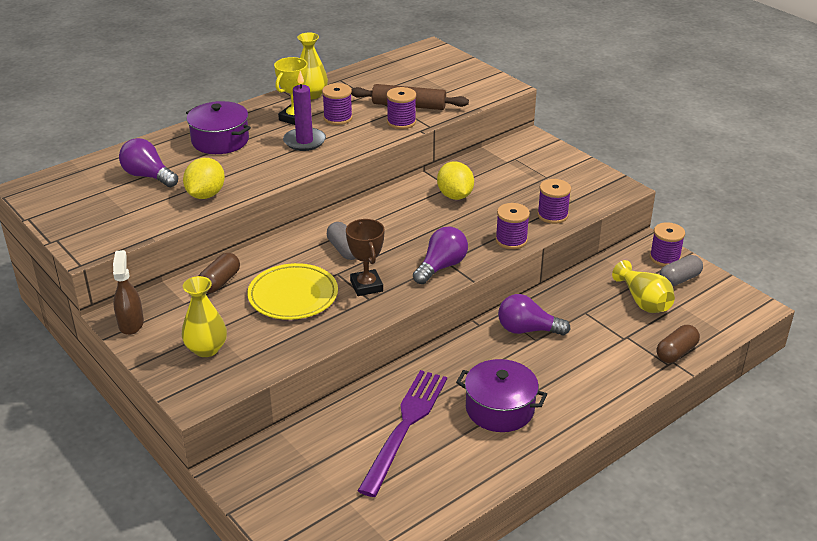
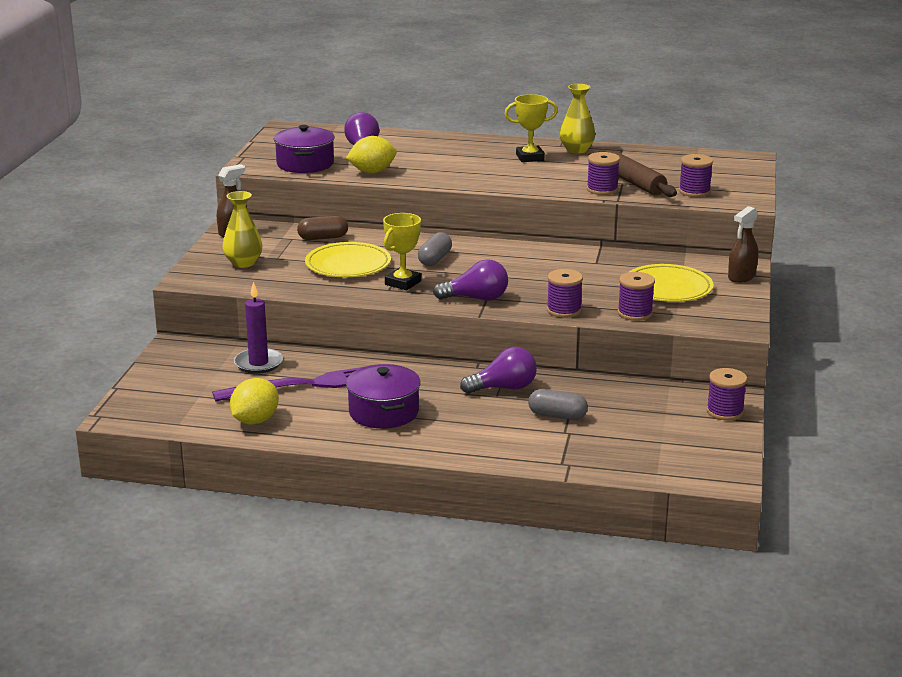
camera: 50 degrees right, 10 degrees down
(220, 141) = (449, 150): purple pot -> purple pot (305, 164)
(304, 141) = (504, 172): purple candle -> purple candle (258, 363)
(338, 118) = (561, 169): purple spool -> purple spool (694, 191)
(366, 286) = (403, 283): brown trophy -> yellow trophy
(455, 196) = (586, 269): yellow lemon -> yellow lemon (255, 420)
(527, 330) = (503, 388): purple light bulb -> purple light bulb turned 105 degrees clockwise
(529, 182) = (668, 288): none -> yellow plate
(548, 148) = (741, 277): none -> brown spray bottle
(643, 301) = (635, 423): yellow vase -> none
(676, 352) = (585, 462): brown capsule -> none
(679, 279) = (703, 429): grey capsule -> grey capsule (557, 415)

